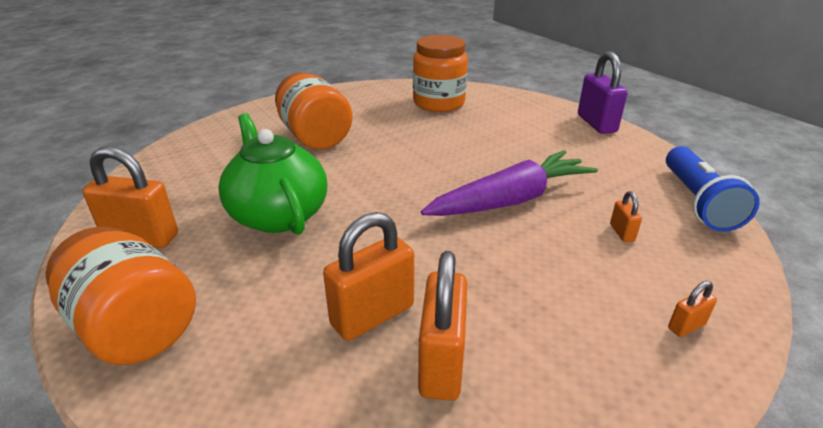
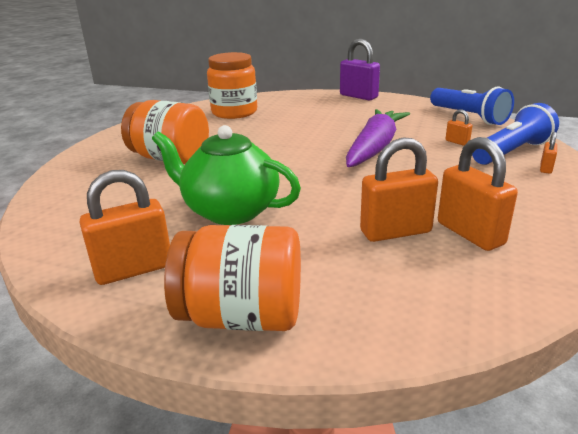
camera: 35 degrees left, 5 degrees down
(372, 315) = (395, 232): orange padlock -> orange padlock turned 60 degrees clockwise
(675, 279) = (512, 152): none -> blue flashlight

